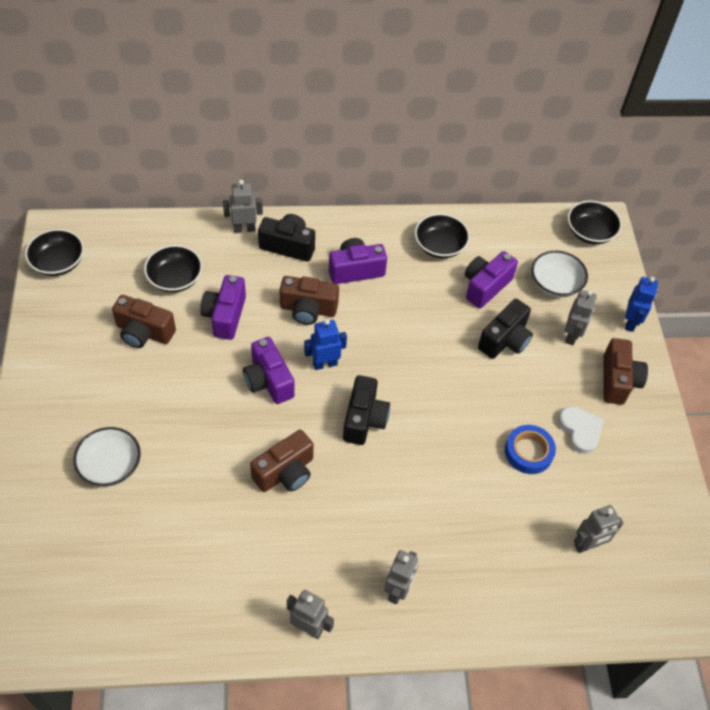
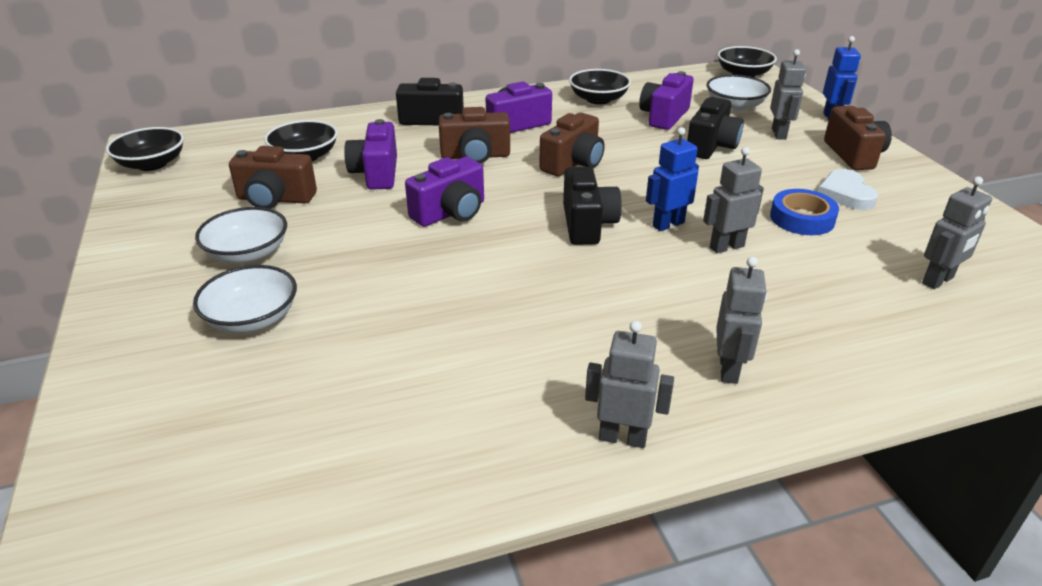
camera: 10 degrees left, 20 degrees down
(116, 394) = (247, 253): none -> white bowl
(244, 229) = (377, 115): grey robot -> grey robot (726, 247)
(268, 381) = (451, 213): purple camera -> purple camera turned 90 degrees counterclockwise
(285, 472) = (508, 284): brown camera -> brown camera (573, 163)
(325, 364) = (515, 190): blue robot -> blue robot (668, 224)
(580, 430) = (845, 194): white heart -> white heart turned 150 degrees counterclockwise

